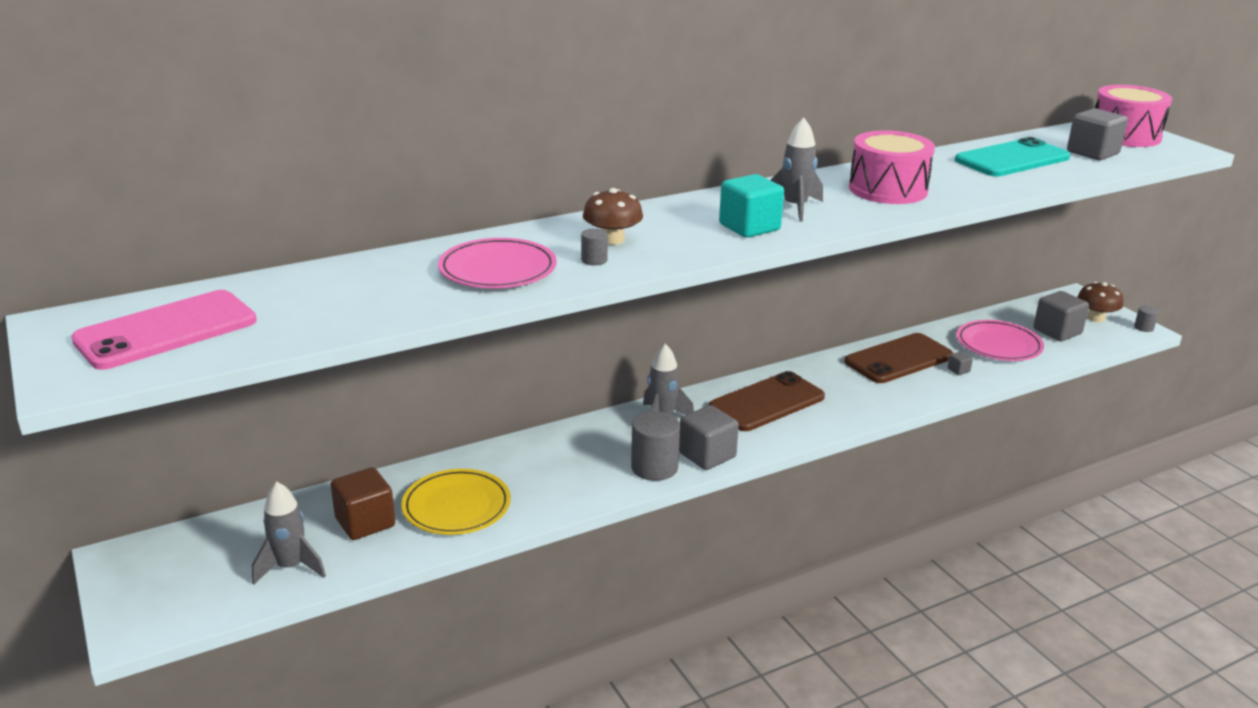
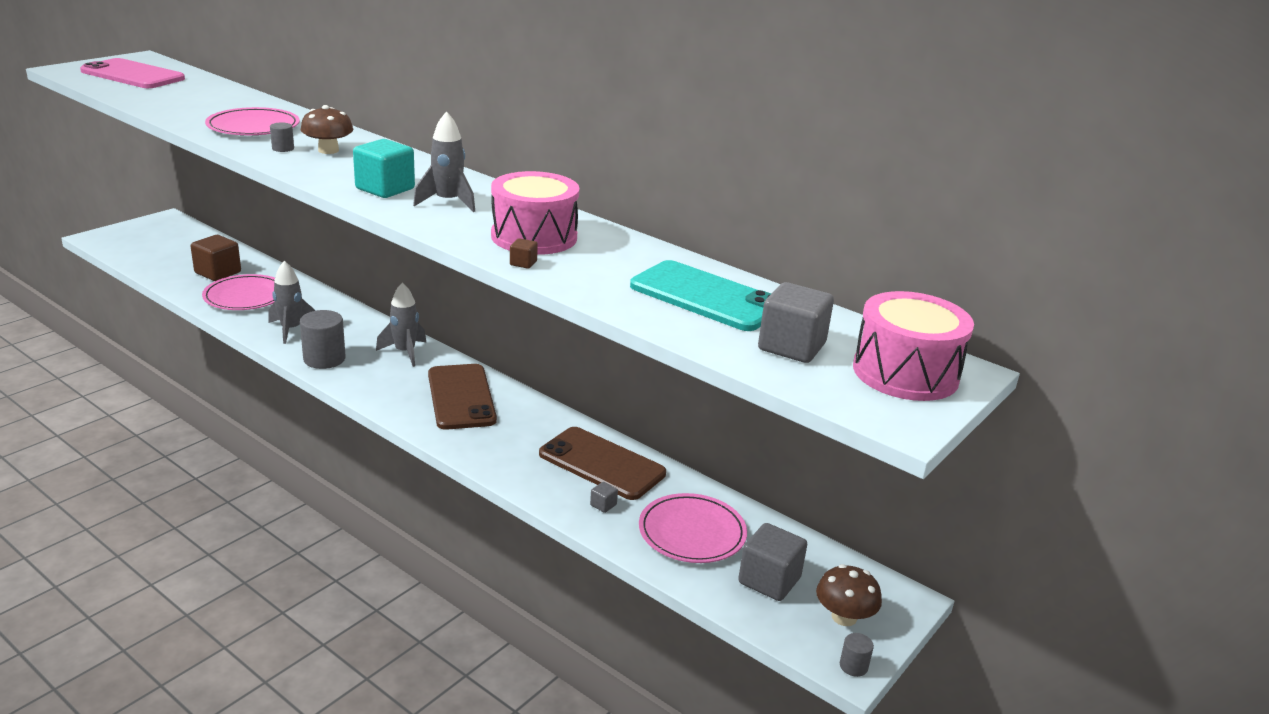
camera: 65 degrees right, 0 degrees up
(290, 567) = (163, 262): grey rocket -> grey rocket (291, 330)
(456, 506) = (245, 296): yellow plate -> pink plate
(707, 455) = (353, 379): grey cube -> none
(767, 402) = (461, 397): brown phone -> brown phone turned 45 degrees clockwise
(947, 200) = (523, 263): none -> brown cube

